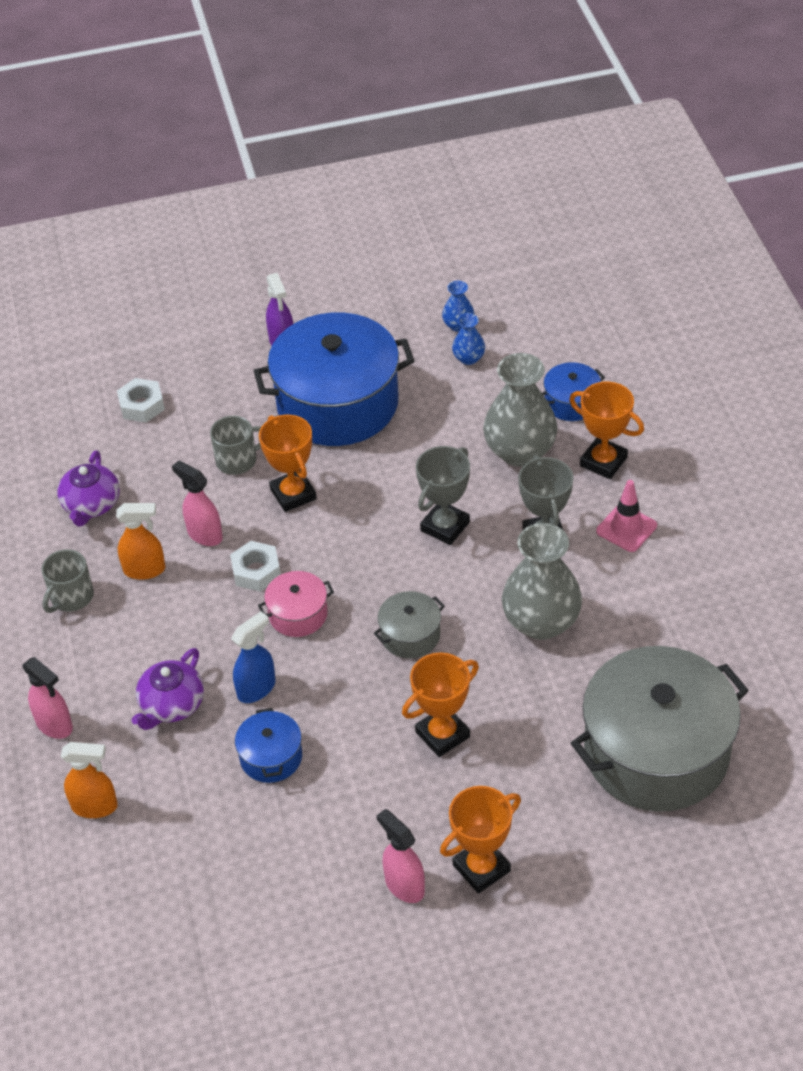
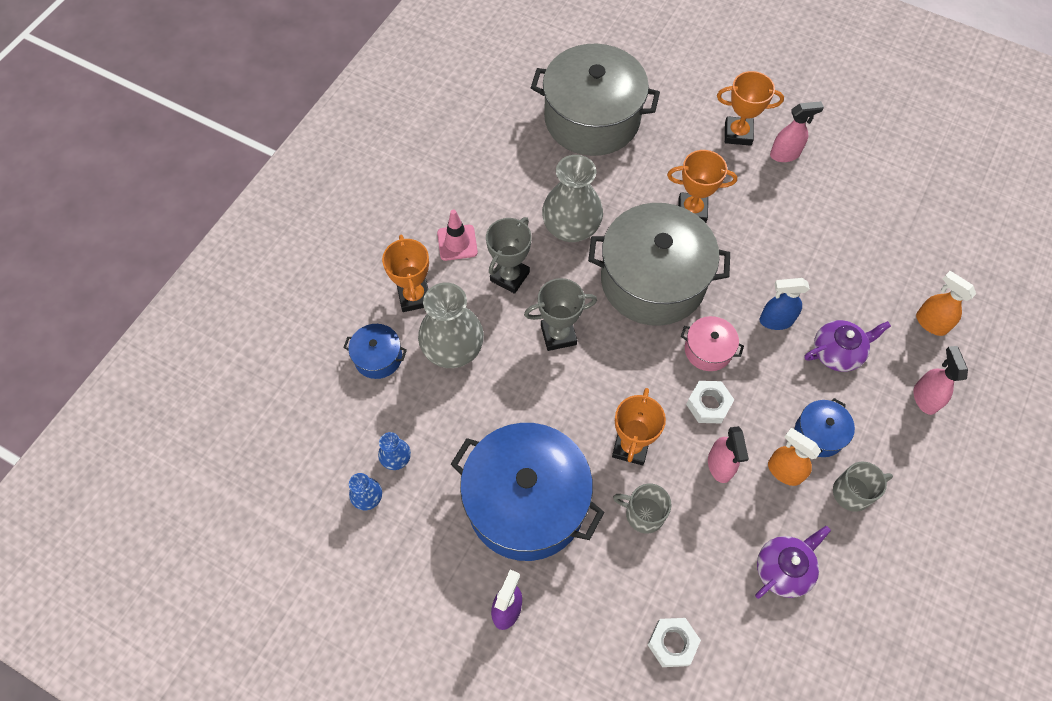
camera: 140 degrees left, 15 degrees up
(271, 757) = (801, 272): blue pot -> blue pot (819, 434)
(404, 885) = (785, 154): pink spray bottle -> pink spray bottle turned 105 degrees counterclockwise
(410, 635) = (653, 280): grey pot -> grey pot, size x2.28

